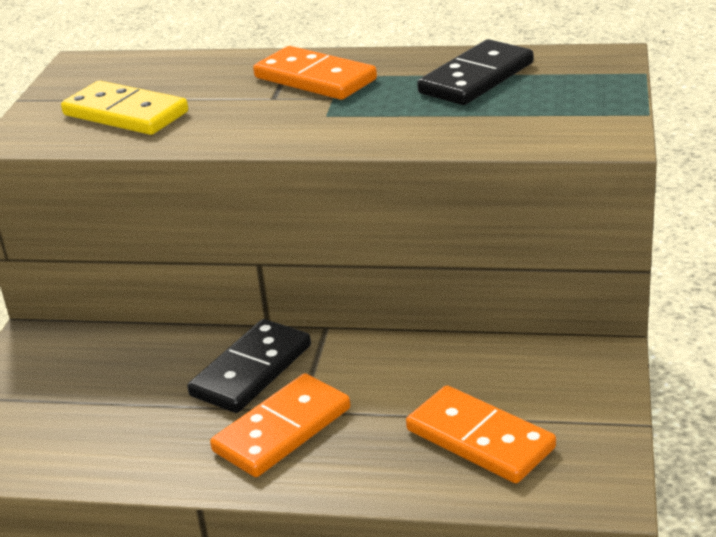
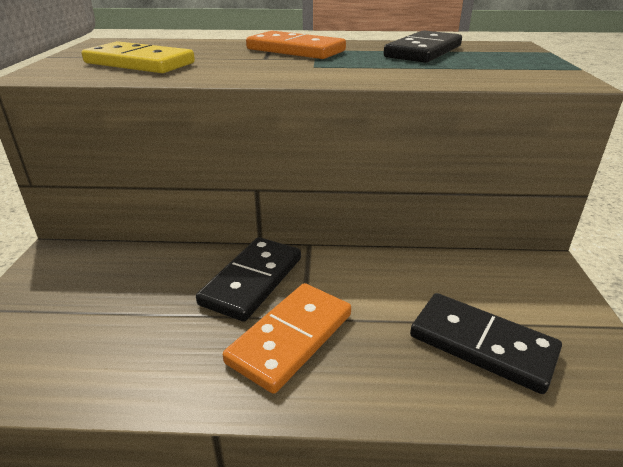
camera: 10 degrees left, 0 degrees up
(479, 439) = (482, 345): orange domino -> black domino

